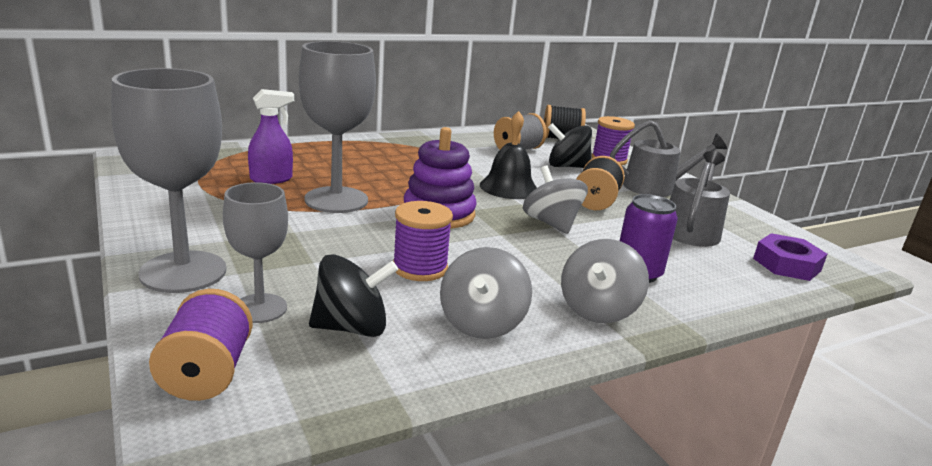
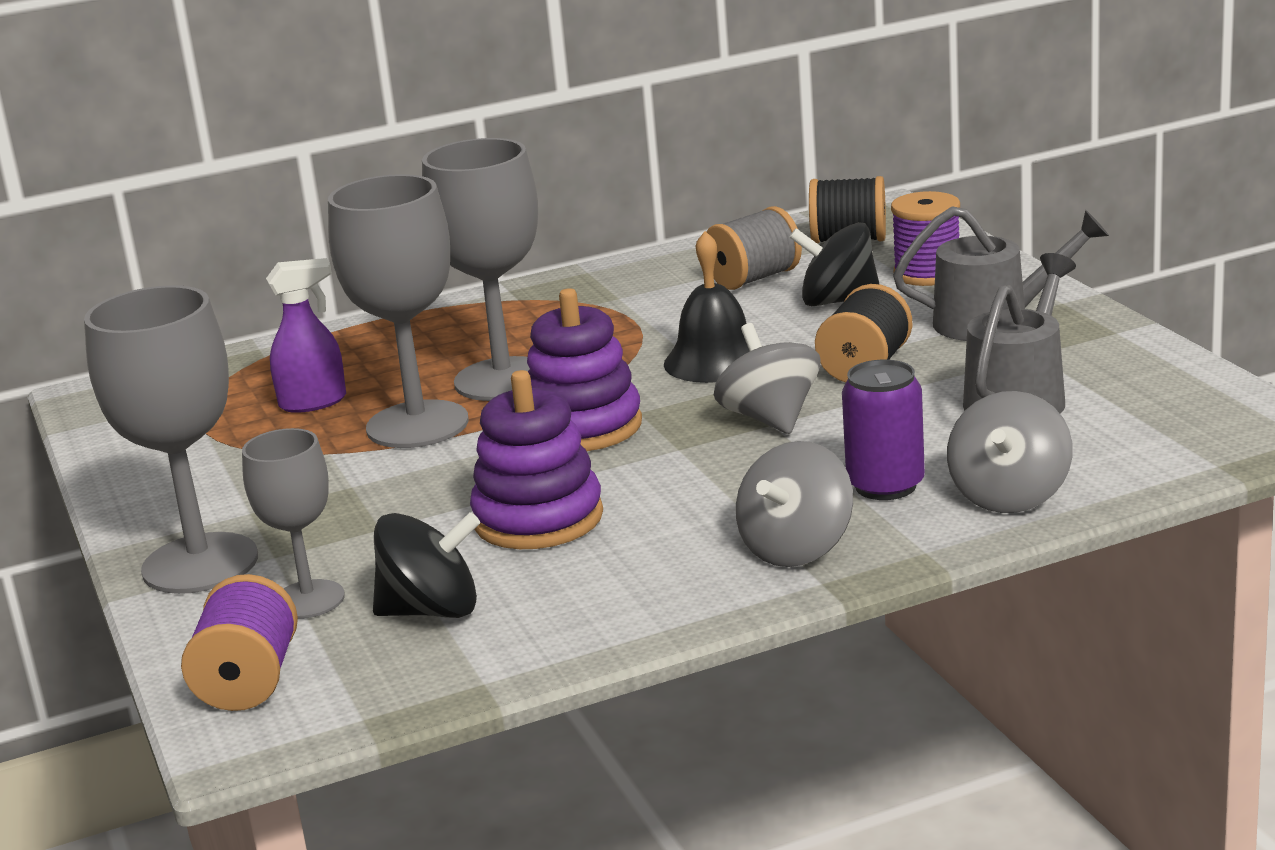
camera: 10 degrees right, 0 degrees up
(386, 181) = (503, 380): none -> grey goblet
(420, 268) = (538, 519): purple spool -> purple stacking toy
(482, 323) = (615, 586): grey spinning top -> grey spinning top (1009, 496)
(787, 264) = (1159, 439): purple nut -> none

